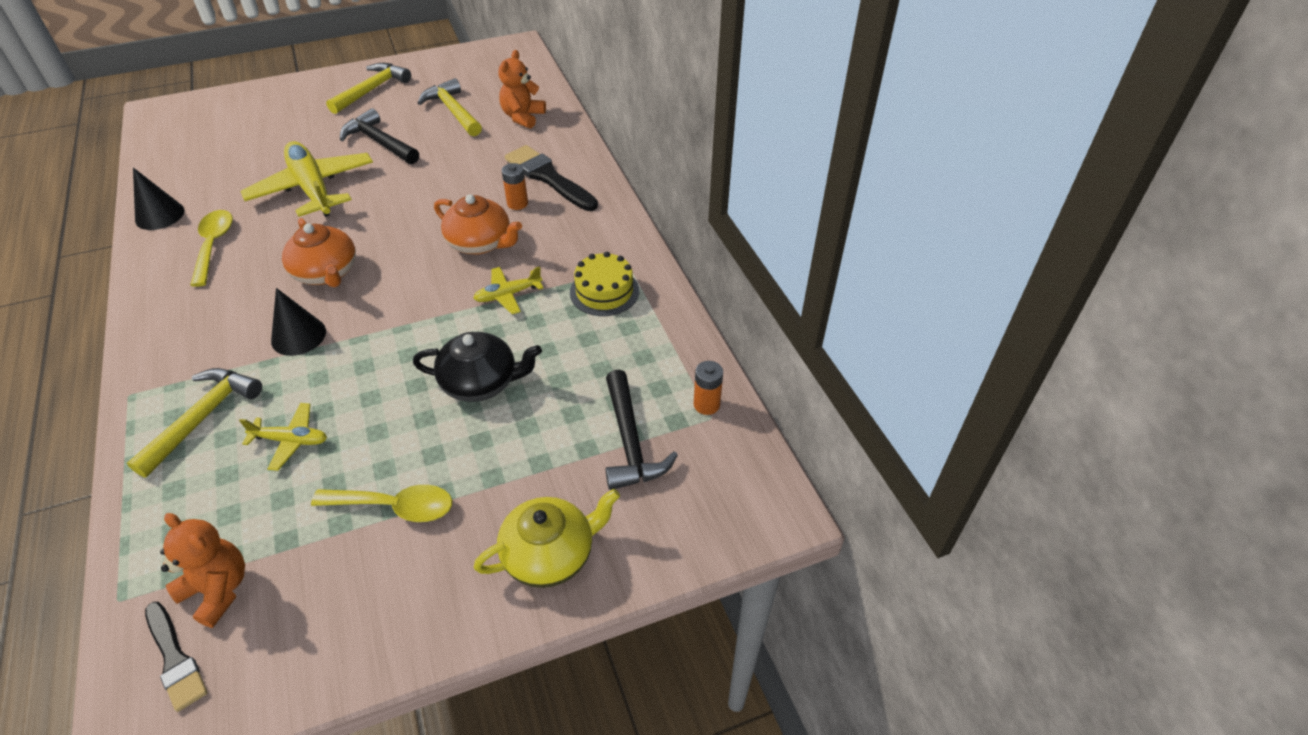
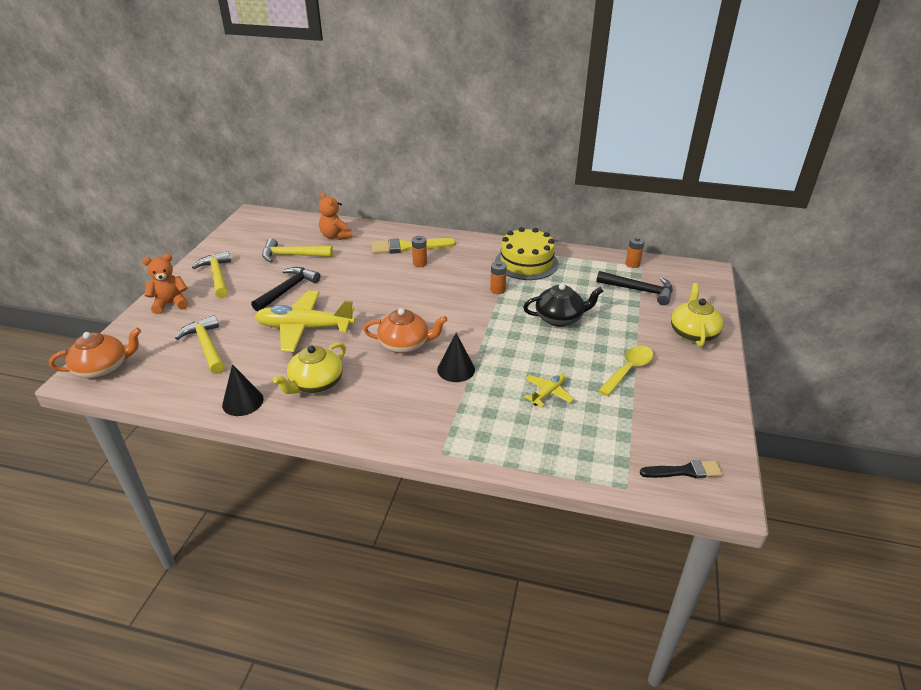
camera: 55 degrees left, 10 degrees down
(202, 418) = (496, 424): yellow hammer -> yellow hammer (206, 346)
(213, 245) = (316, 384): yellow spoon -> yellow teapot
(218, 590) = (645, 445): orange teddy bear -> orange teddy bear (171, 304)
(379, 142) = (287, 290): black hammer -> black hammer turned 135 degrees clockwise
(480, 243) = (441, 285): orange teapot -> orange teapot (103, 368)
(481, 382) = (560, 318): black teapot -> black teapot turned 45 degrees clockwise
(508, 295) = (497, 290): yellow plane -> orange battery
(548, 177) = (408, 247): black brush -> yellow brush
(604, 291) = (526, 263): yellow cake -> yellow cake, size x1.51

